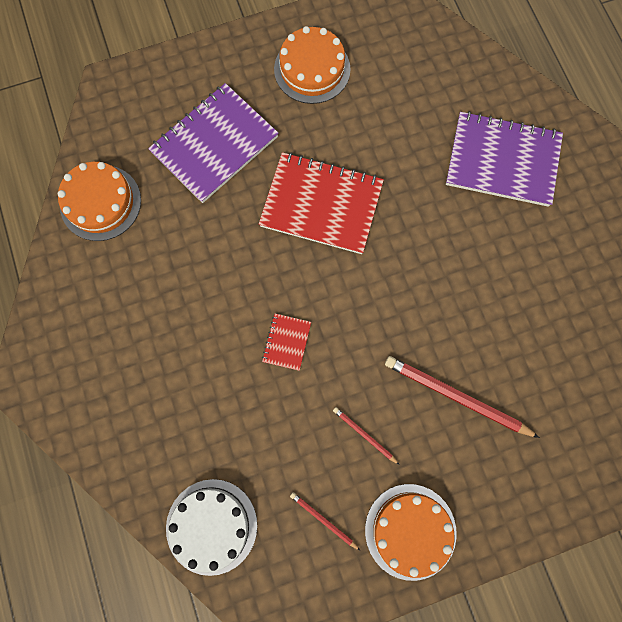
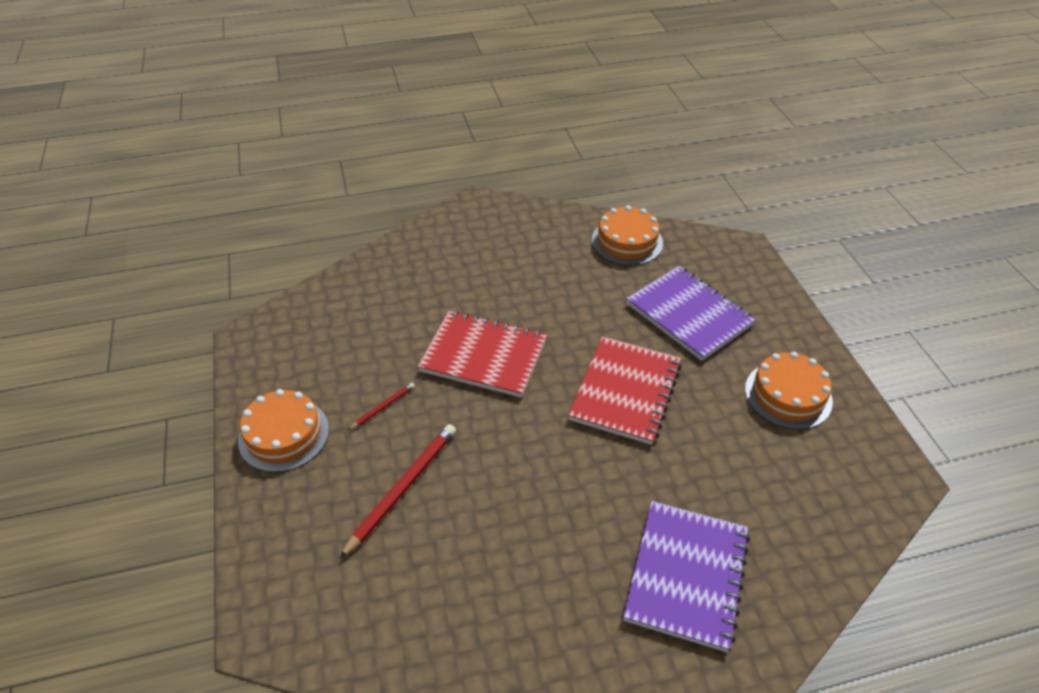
camera: 95 degrees right, 30 degrees down
(211, 526) = (335, 300): white cake -> none
(287, 342) = (483, 356): red notebook -> red notebook, size x2.22
(323, 520) = (315, 371): red pencil -> none

